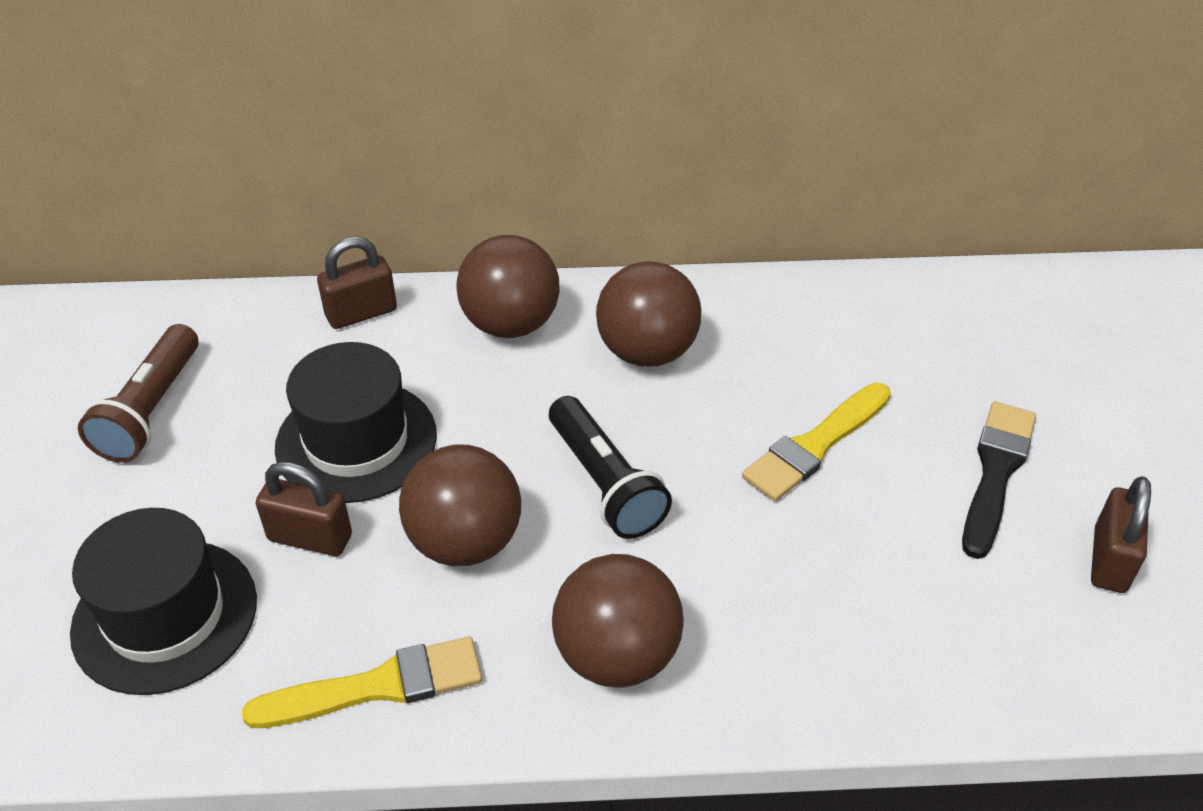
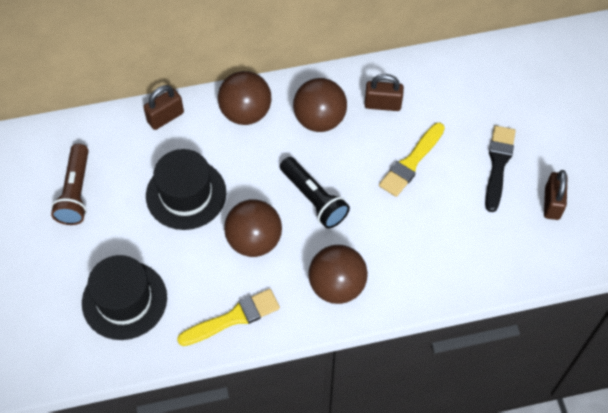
camera: 10 degrees left, 15 degrees up
(310, 537) = (179, 250): brown padlock -> brown padlock (382, 104)

